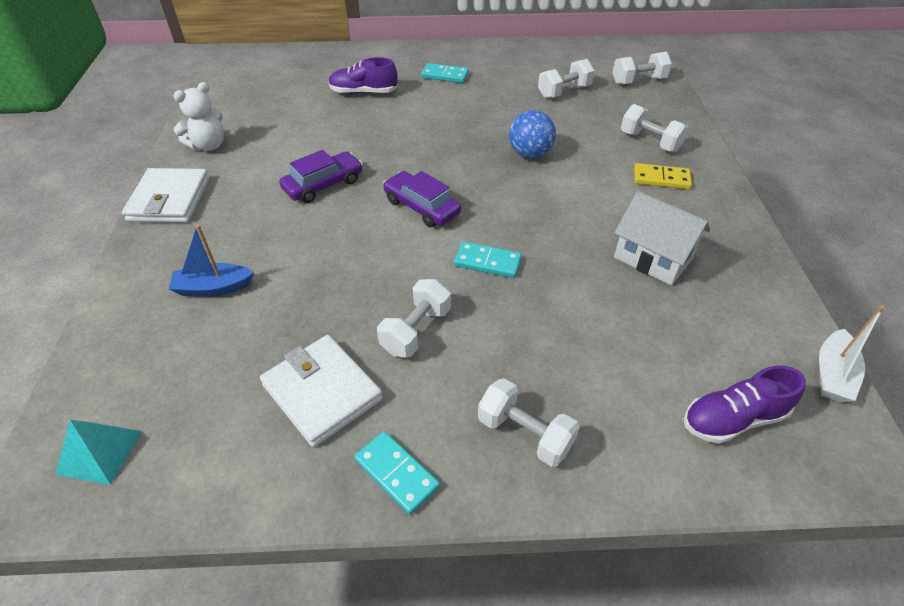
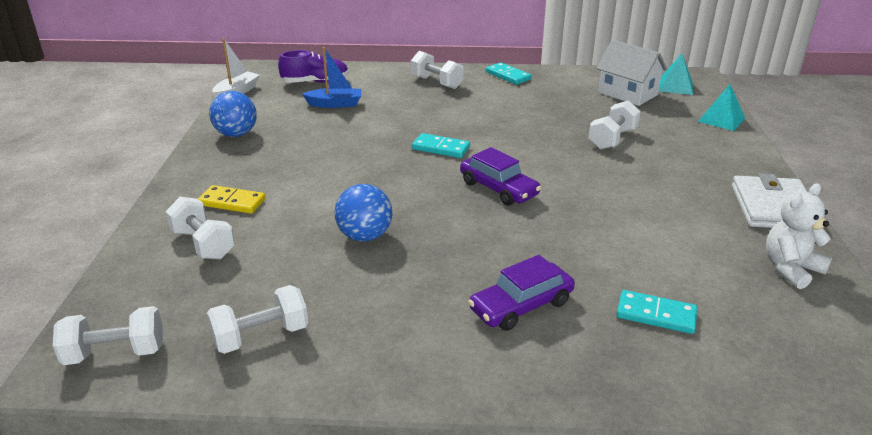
camera: 175 degrees left, 15 degrees down
(101, 347) = (721, 119): none -> turquoise pyramid
(213, 288) = (666, 143): blue boat -> blue boat (335, 104)
(322, 392) = (557, 98): white wallet -> none
(323, 185) = (610, 214): purple car -> purple car (521, 306)
(363, 92) = (607, 356): purple shoe -> none
(416, 330) = (500, 118): white dumbbell -> white dumbbell (612, 139)
(445, 75) = (460, 391): turquoise domino -> turquoise domino (656, 315)
(652, 258) = (300, 144): white house -> white house (627, 94)
(741, 272) = (236, 134): none -> blue ball

